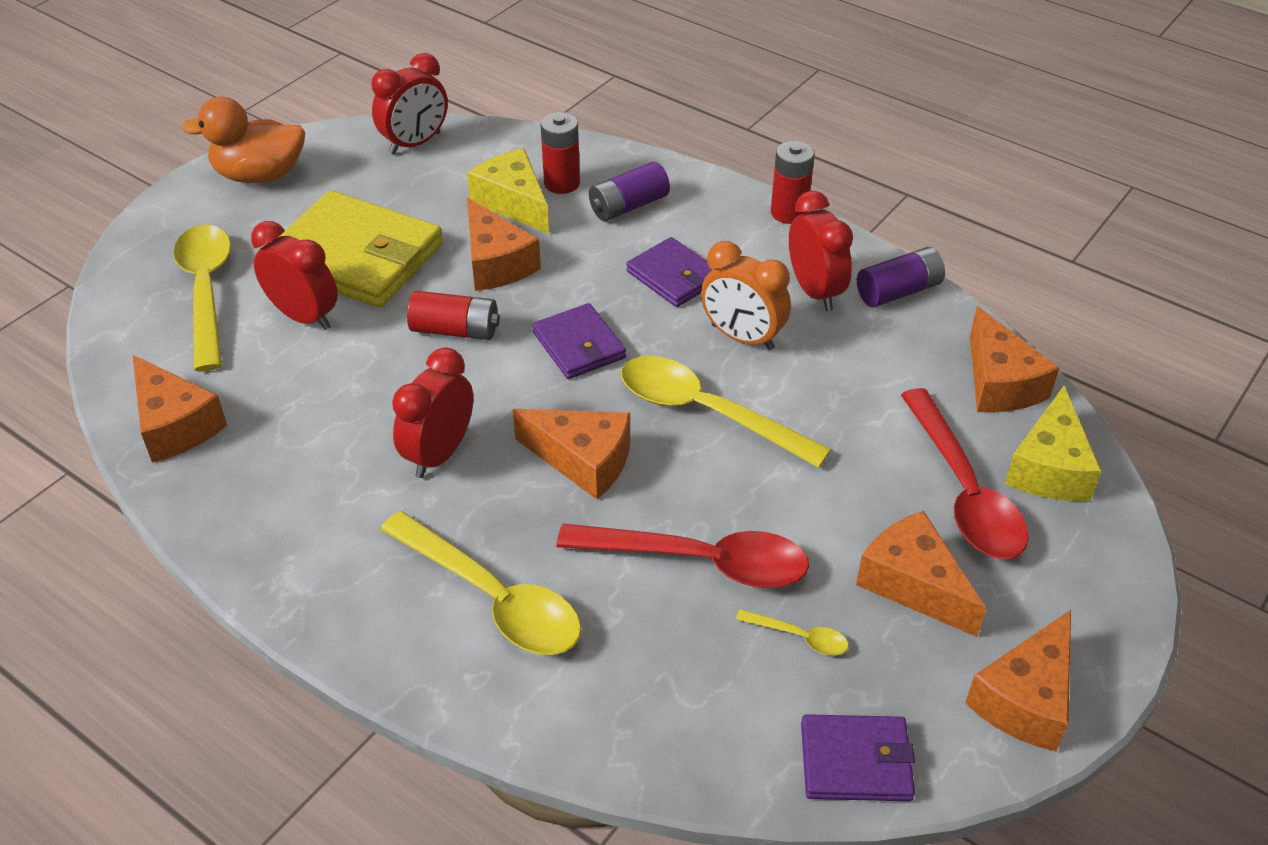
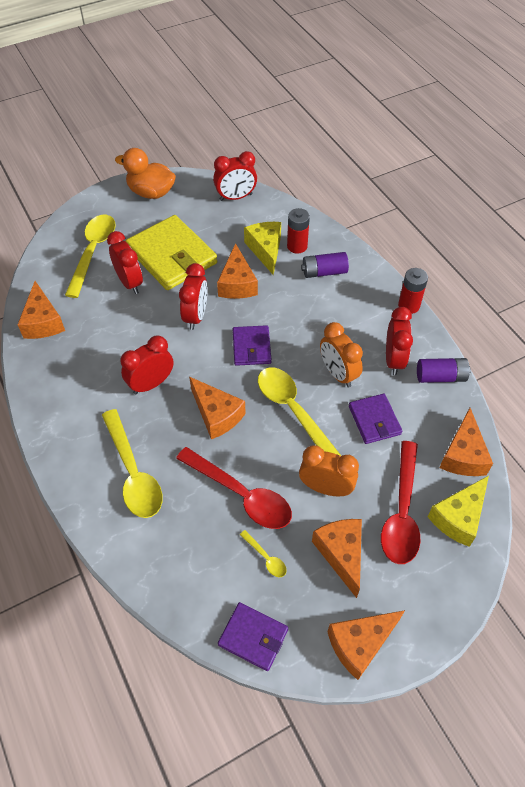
camera: 25 degrees right, 10 degrees up
(455, 330) = (196, 316): red battery -> red clock
(674, 276) = (323, 323): purple wallet -> purple wallet (374, 420)
(828, 501) = (326, 488): none -> orange clock

